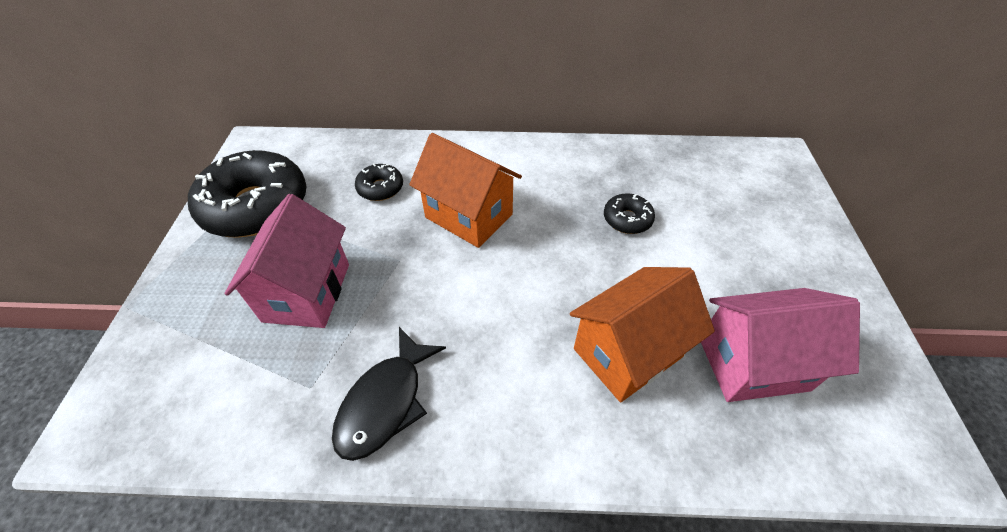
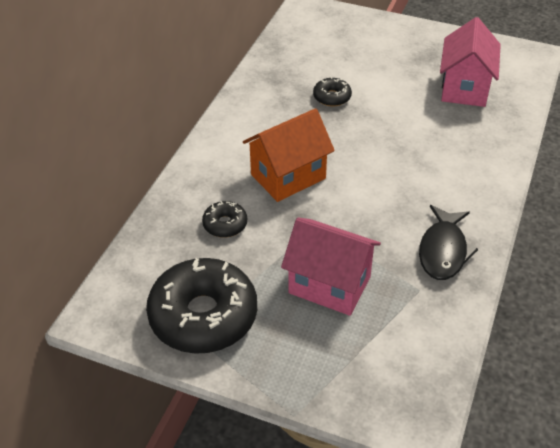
camera: 70 degrees left, 5 degrees down
(385, 402) = (443, 251): black fish -> black fish turned 60 degrees clockwise
(628, 353) = (441, 133): orange house -> none

